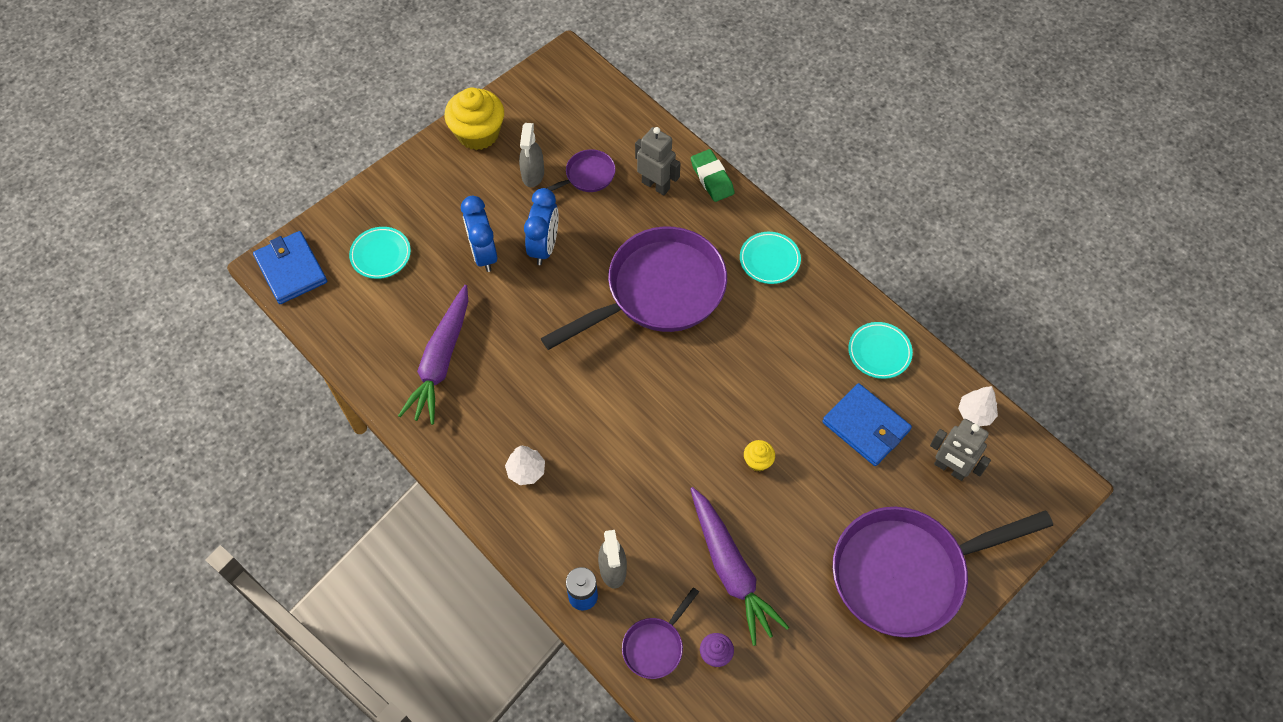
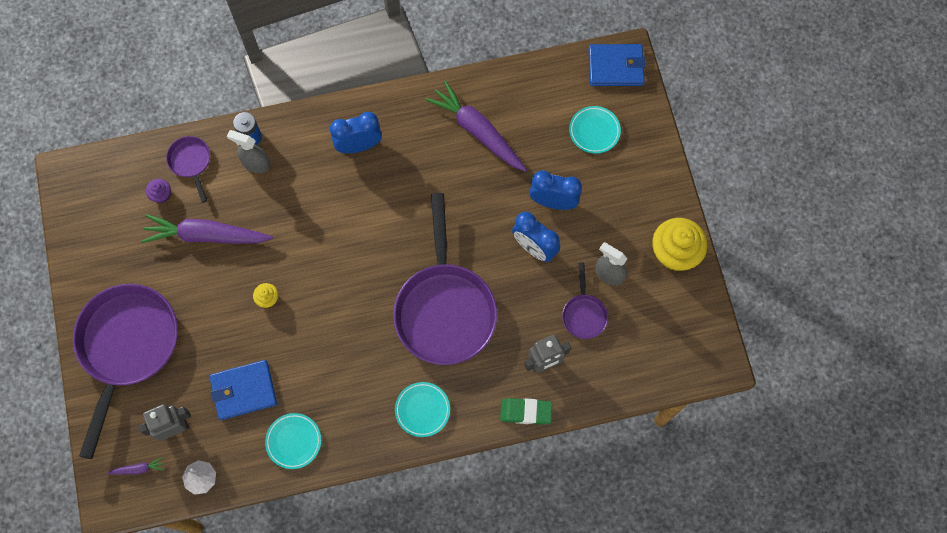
camera: 120 degrees right, 10 degrees up
(526, 471) = (359, 146): white tree -> blue clock
(1012, 478) = (138, 469): none -> purple carrot

